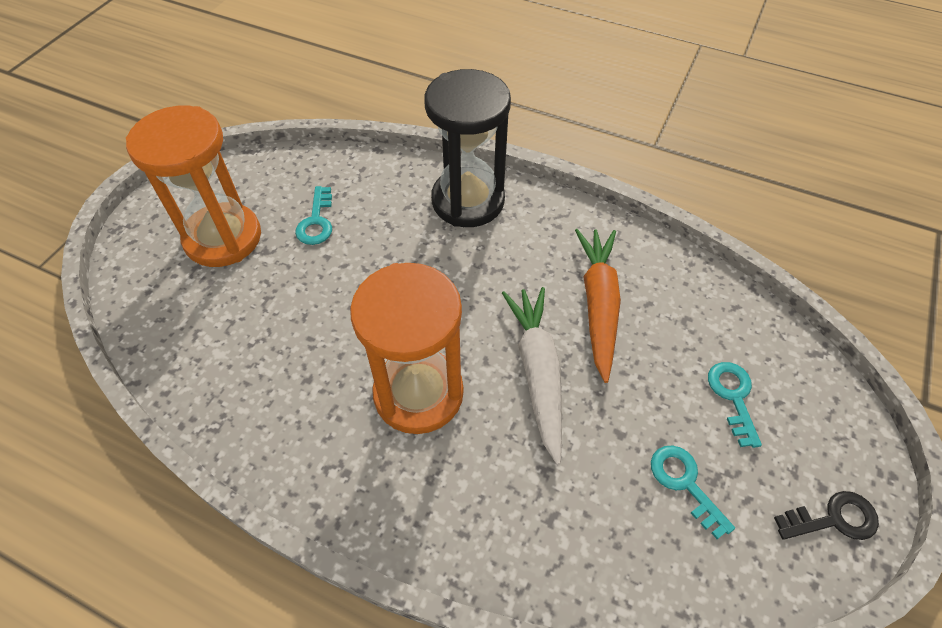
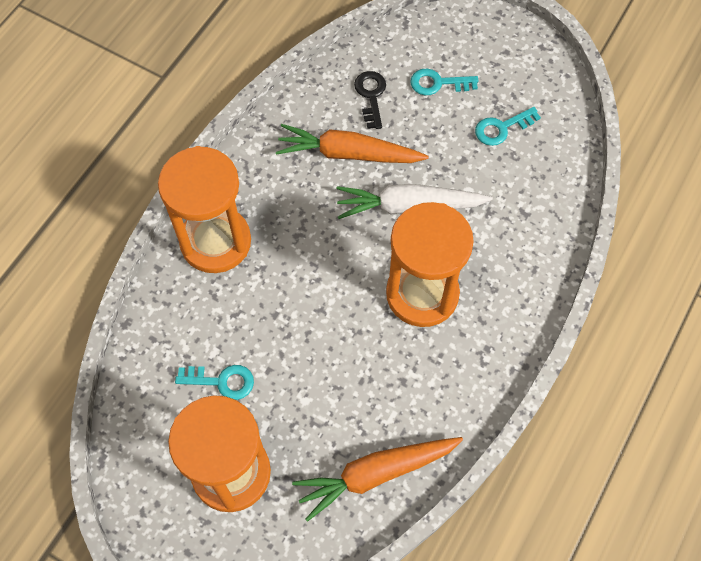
camera: 85 degrees left, 10 degrees up
(201, 359) = (376, 474): none -> orange carrot
(468, 201) = (216, 242): black hourglass -> orange hourglass
(833, 519) = (527, 53): black key -> black key (371, 96)

